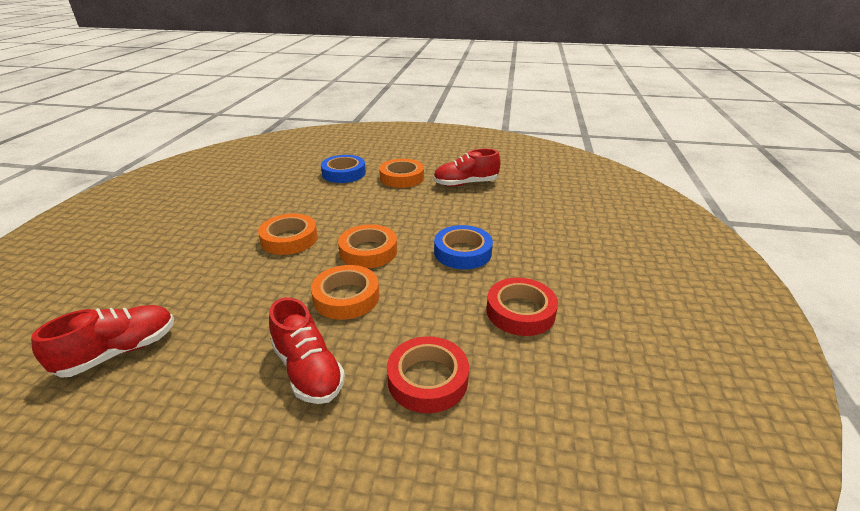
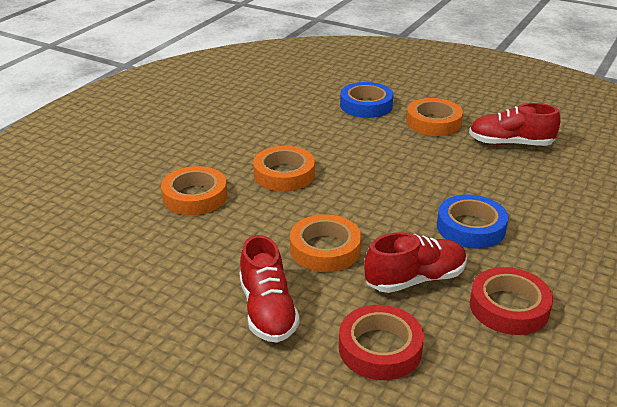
camera: 20 degrees right, 0 degrees up
(119, 352) = (107, 253): red shoe -> red shoe (415, 279)
(368, 251) = (364, 205): orange tape -> orange tape (195, 196)

